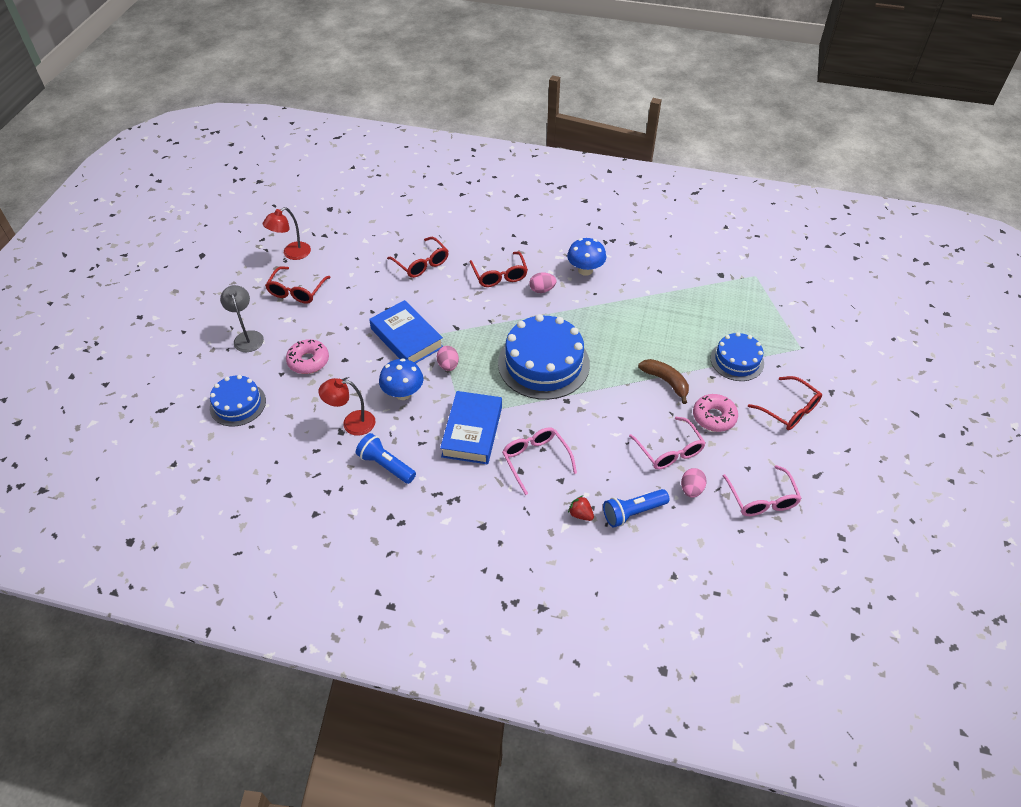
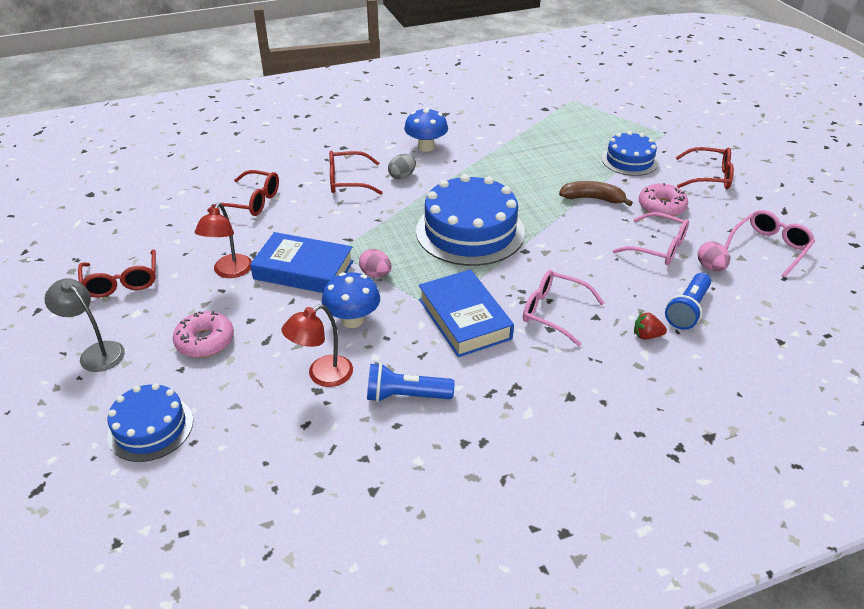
camera: 35 degrees left, 10 degrees down
(292, 254) = (80, 250): red lamp -> red lamp (229, 272)
(499, 275) = (347, 181): red glasses -> red glasses turned 135 degrees clockwise
(542, 290) = (402, 176): pink egg -> grey egg
(762, 499) = (770, 247): pink glasses -> pink glasses turned 90 degrees counterclockwise

